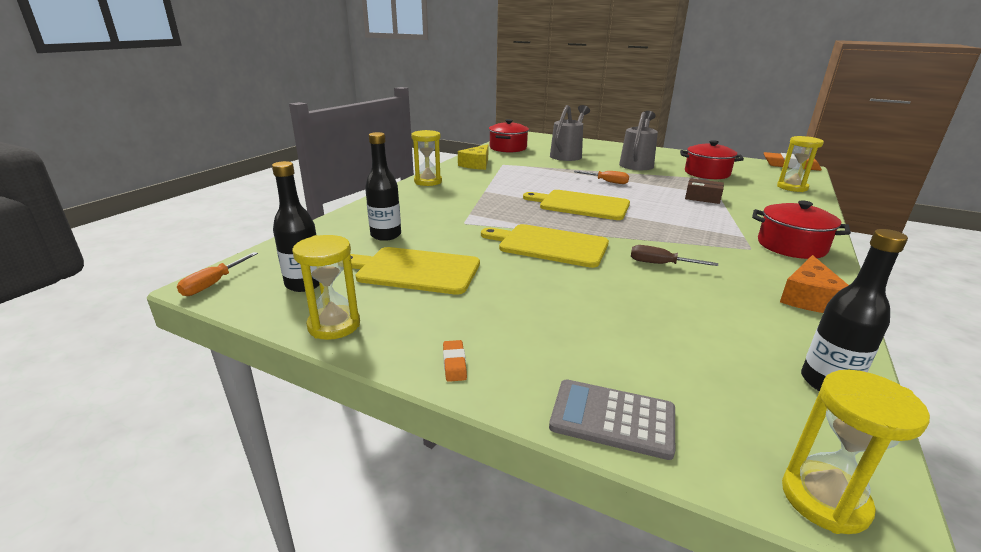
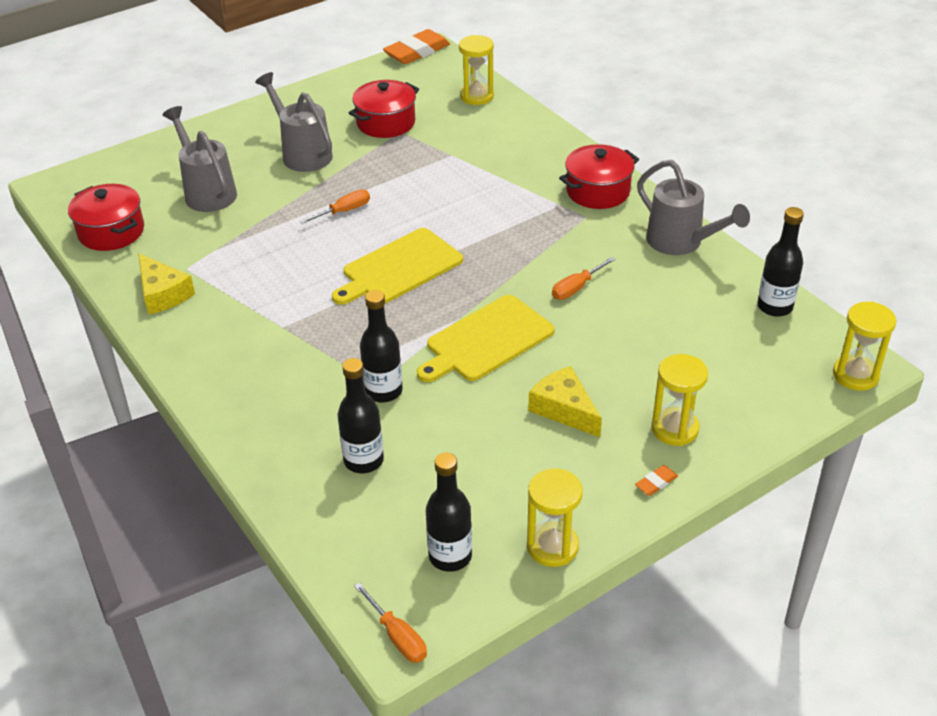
camera: 60 degrees left, 15 degrees up
(414, 270) = (475, 461): yellow cutting board -> none
(428, 182) = (196, 368): yellow hourglass -> yellow hourglass (674, 429)
(454, 363) = (656, 483): orange eraser -> orange eraser turned 60 degrees counterclockwise
(458, 226) = (383, 391): none -> black bottle
(508, 292) = (564, 409): none -> yellow cheese
(612, 419) = (758, 425): grey calculator -> none
(661, 264) = (576, 288): brown screwdriver -> orange screwdriver
(702, 198) = (453, 171): brown box -> none
(809, 298) = (681, 242): orange cheese -> grey watering can

